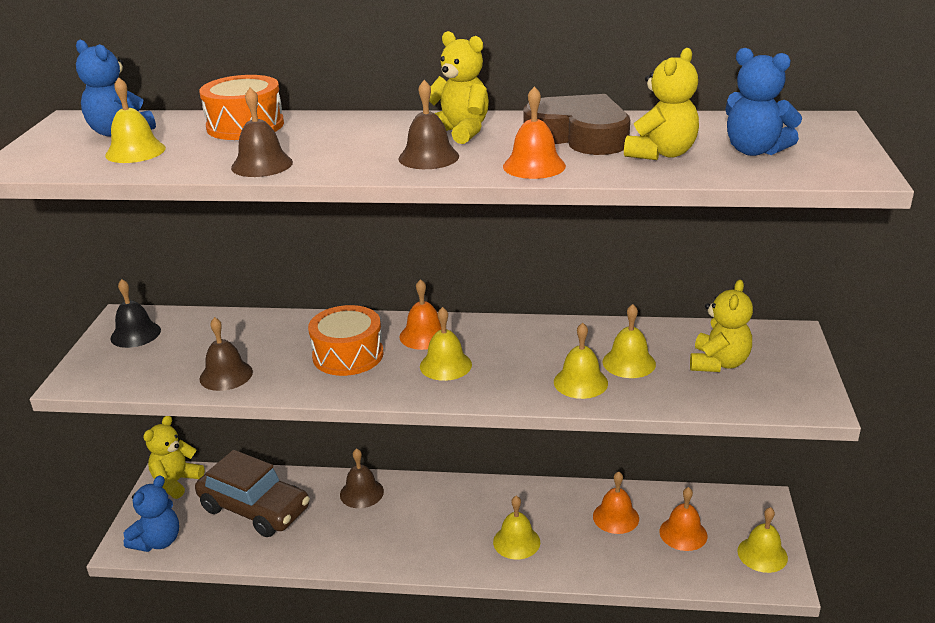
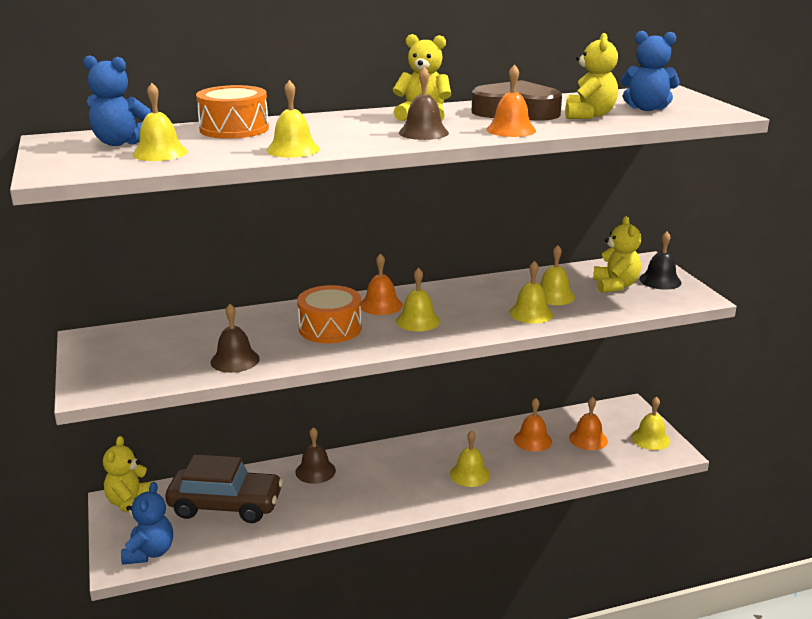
camera: 25 degrees left, 5 degrees down
(135, 334) = (113, 347): black bell -> black bell (660, 280)
(262, 165) = (293, 149): brown bell -> yellow bell

